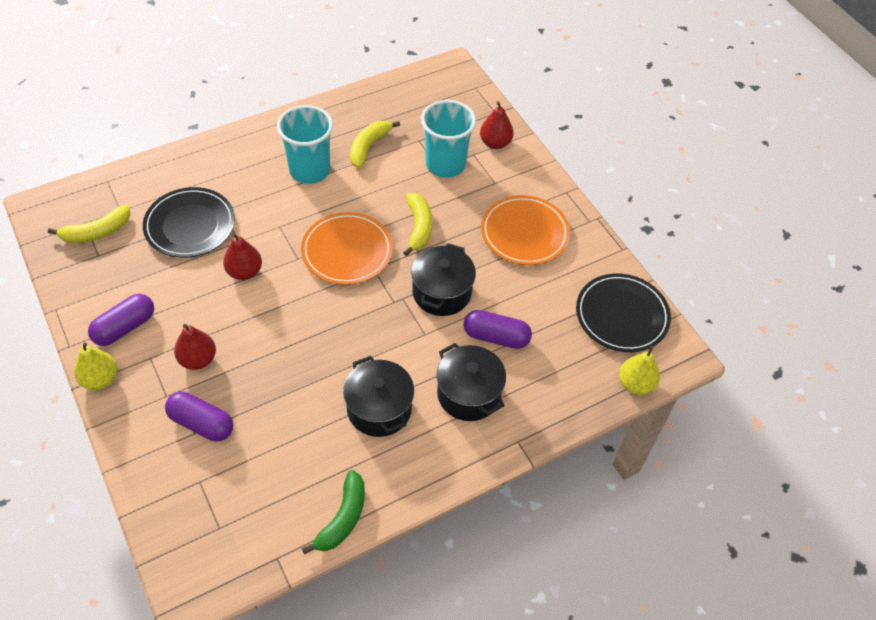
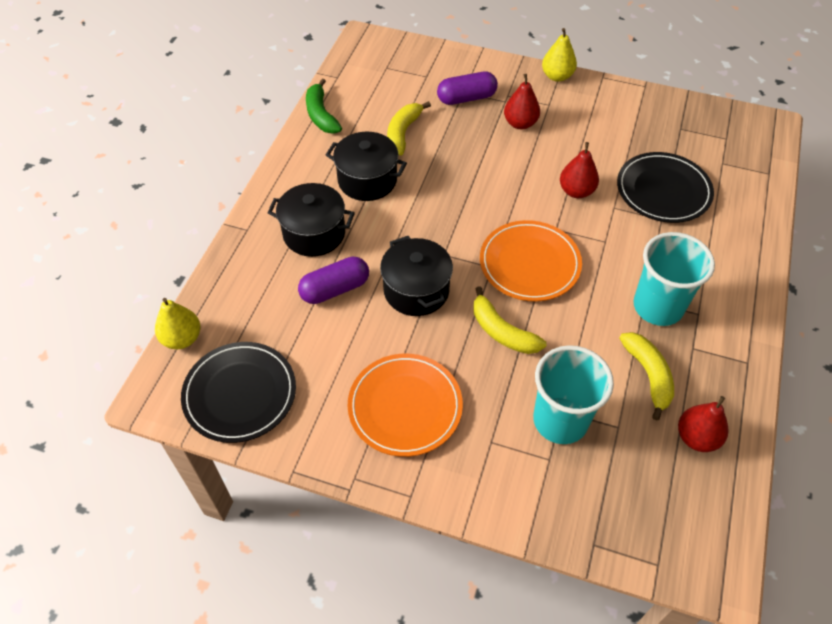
camera: 140 degrees right, 0 degrees up
(96, 232) = (708, 139): yellow banana -> yellow banana (403, 133)
(125, 327) = (590, 107): purple capsule -> none
(495, 143) = (546, 496): red pear -> red pear (696, 437)

